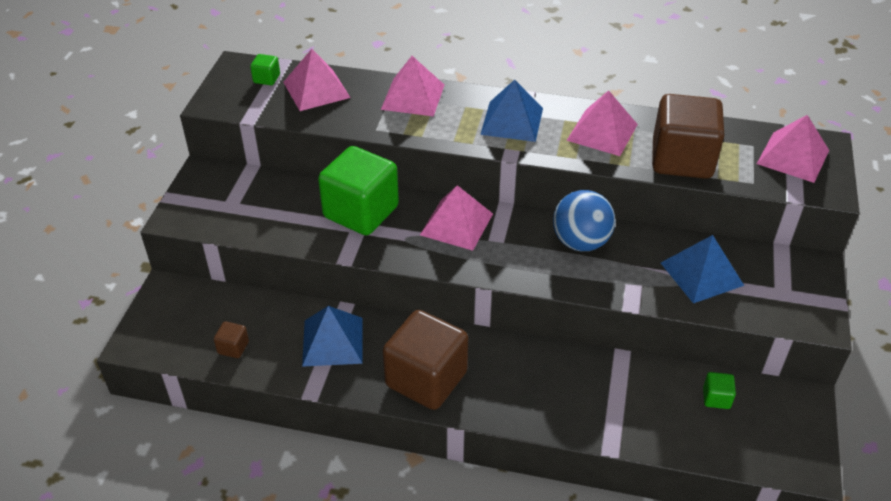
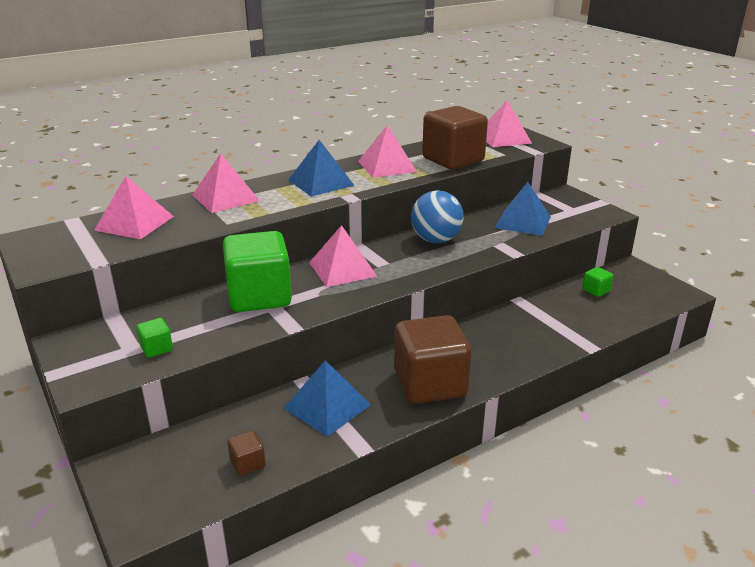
camera: 45 degrees left, 15 degrees down
(266, 79) = (73, 234): green cube -> green cube (156, 348)

